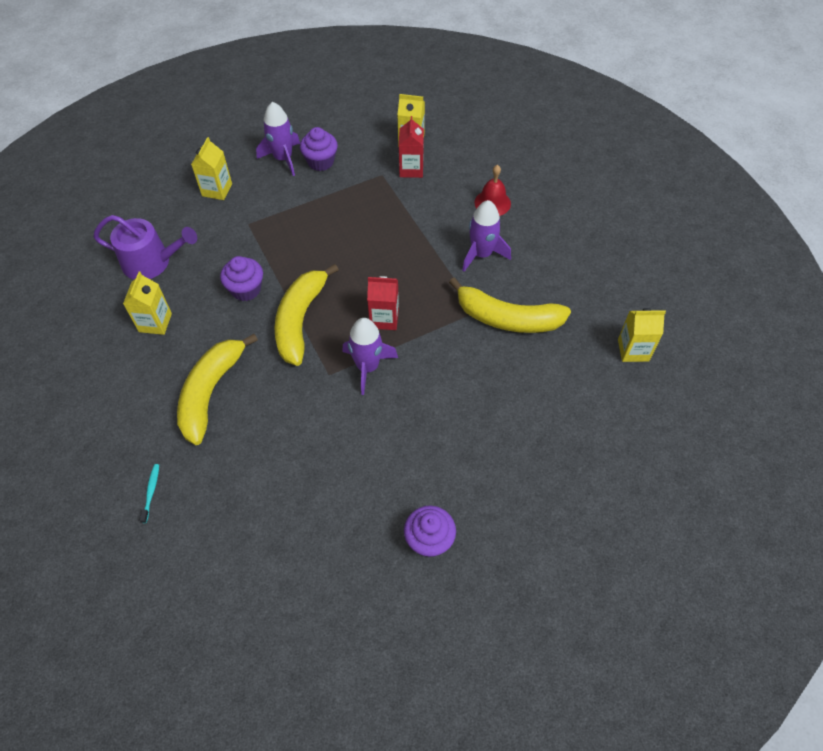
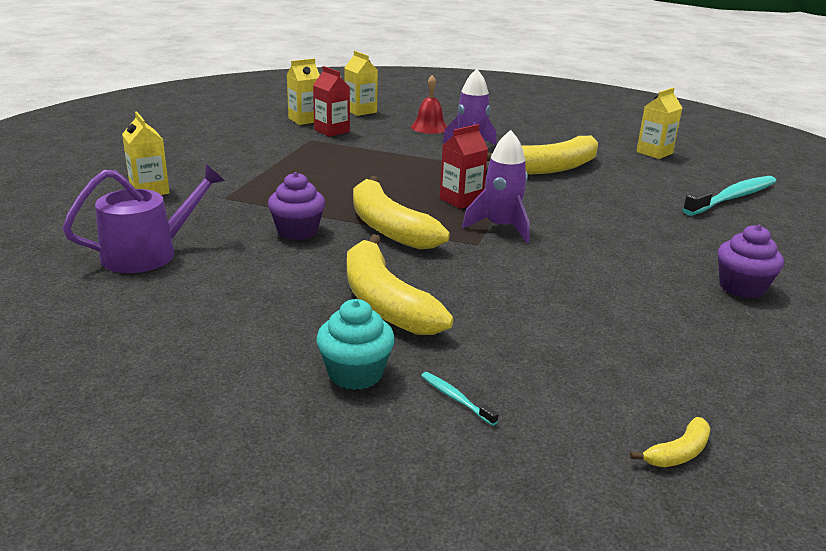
camera: 45 degrees left, 30 degrees down
(132, 438) = (355, 373): none -> turquoise cupcake
(155, 322) = (228, 287): yellow carton -> yellow carton (360, 111)
(193, 612) = (678, 453): none -> yellow banana
(283, 158) = (194, 156): purple rocket -> none
(320, 162) = (238, 148): purple cupcake -> none
(596, 451) = (732, 198): none -> turquoise toothbrush

